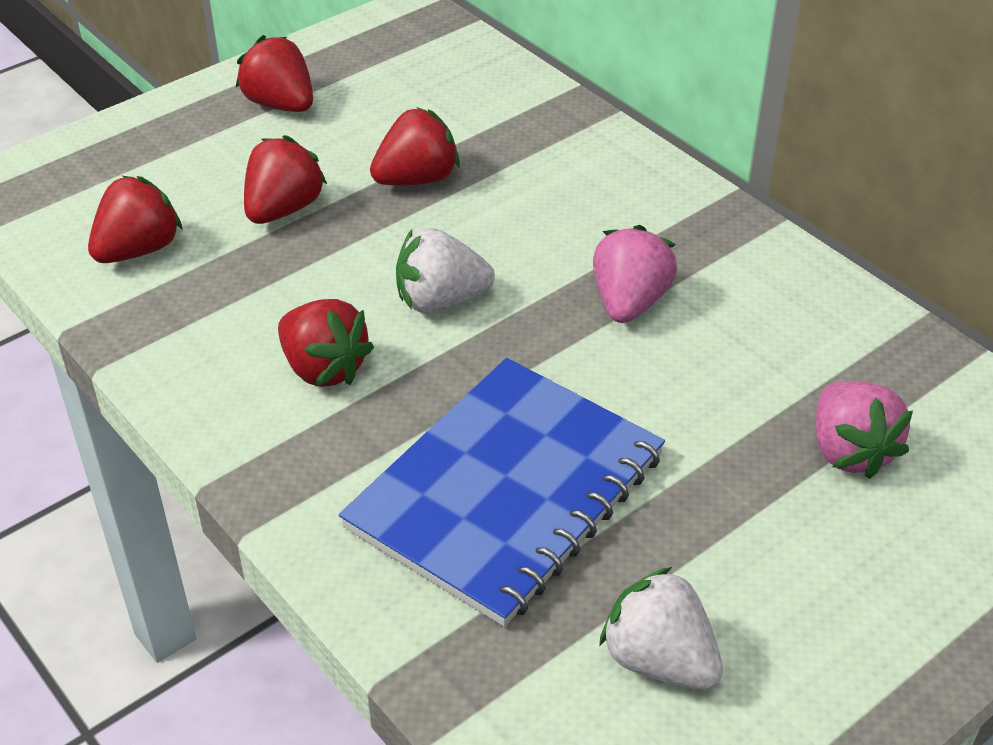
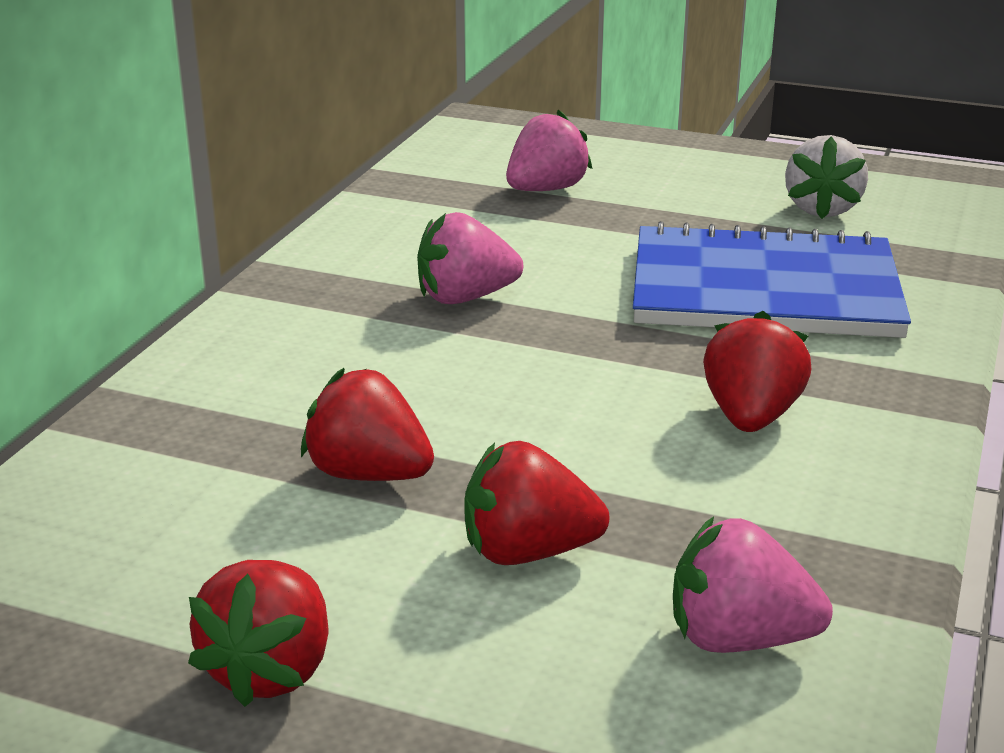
camera: 120 degrees left, 15 degrees down
(138, 250) = (738, 639): red strawberry -> pink strawberry
(440, 300) = (573, 388): white strawberry -> none

